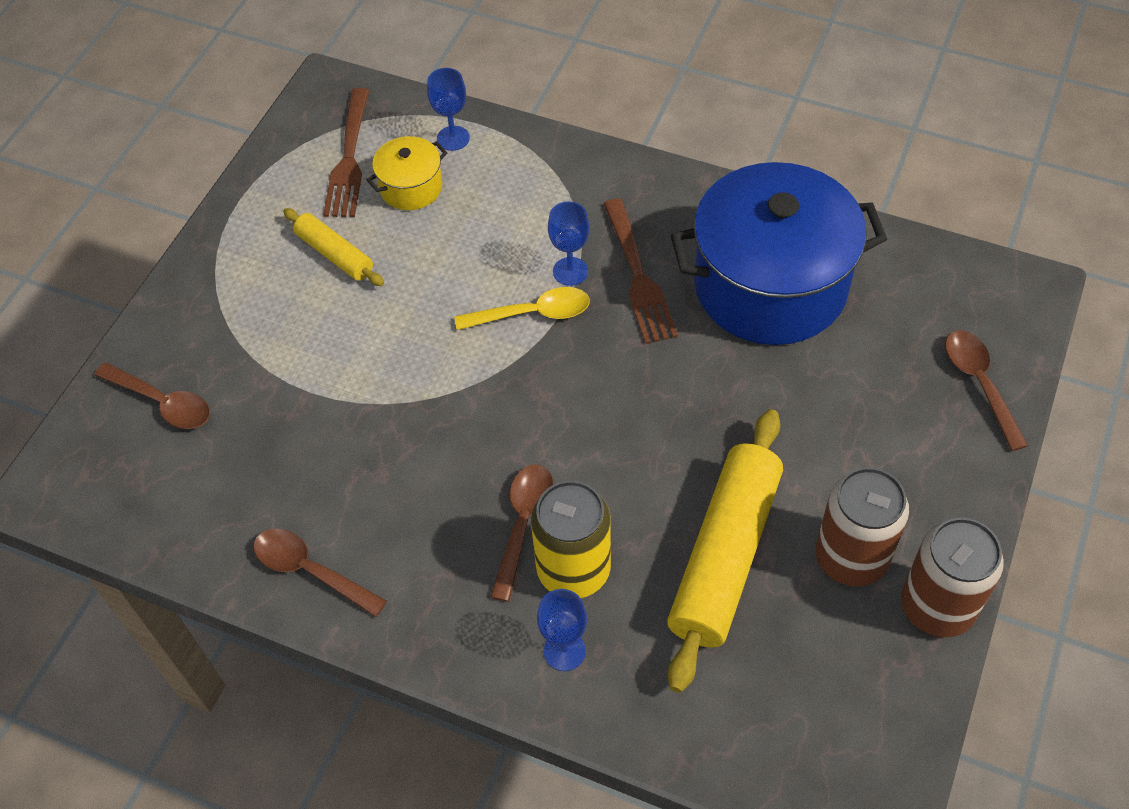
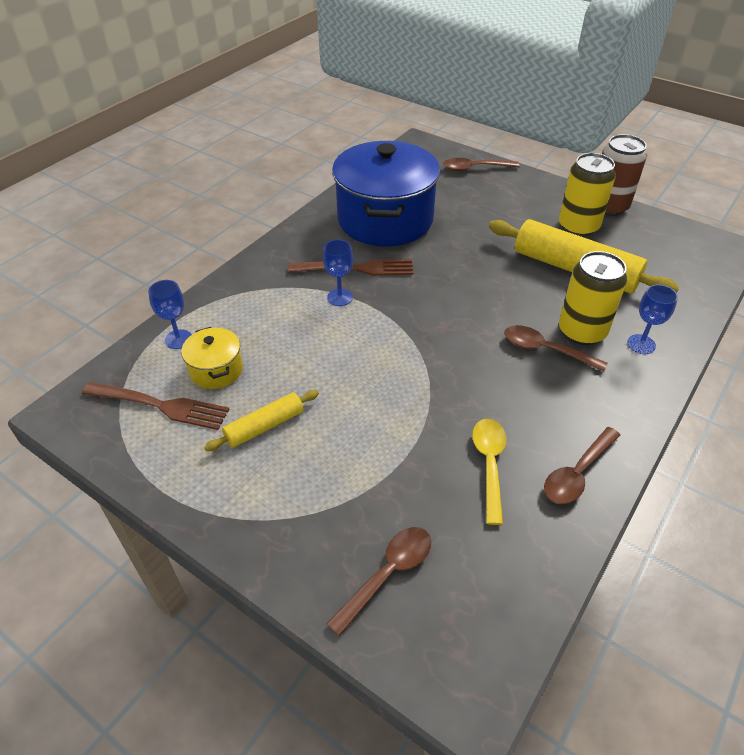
camera: 80 degrees left, 10 degrees down
(533, 313) = (370, 320): yellow spoon -> yellow spoon (489, 464)
(851, 557) = (578, 227): brown can -> yellow can

